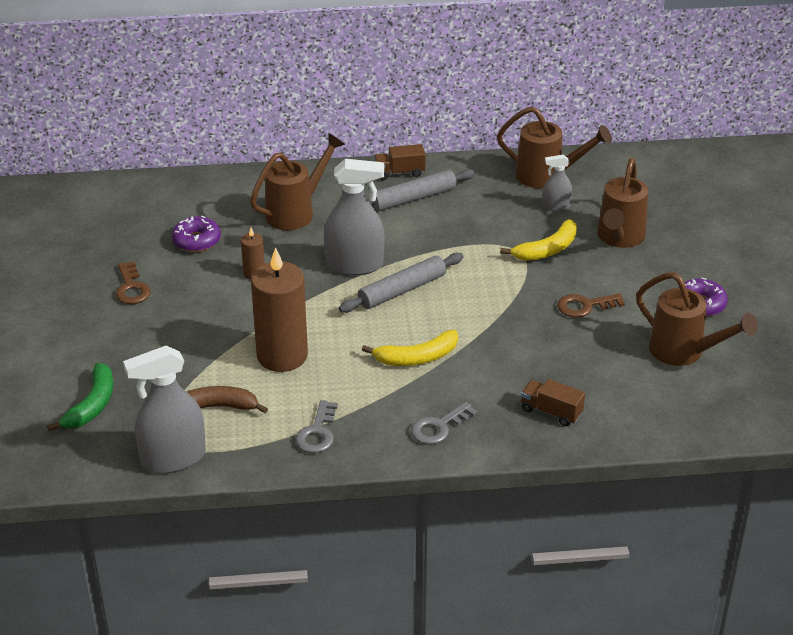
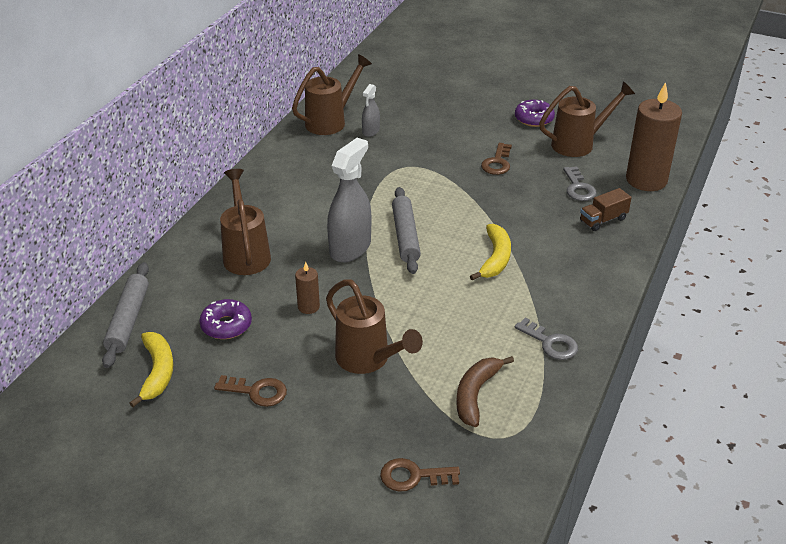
camera: 60 degrees left, 0 degrees up
(92, 405) = (413, 476): green banana -> brown key
(173, 458) = (527, 443): grey spray bottle -> none
(282, 356) = (436, 329): brown candle -> brown candle (646, 180)
(399, 172) = (250, 183): brown truck -> none
(413, 198) = (292, 188): grey rolling pin -> grey rolling pin (128, 320)
(438, 427) = (586, 277): grey key -> grey key (578, 188)
(547, 250) = (418, 154): yellow banana -> yellow banana (157, 372)
(619, 238) = (433, 121): brown watering can -> brown watering can (368, 360)

